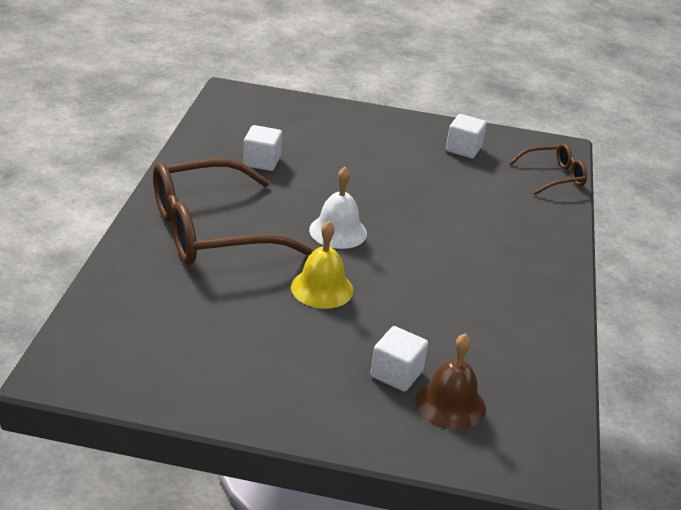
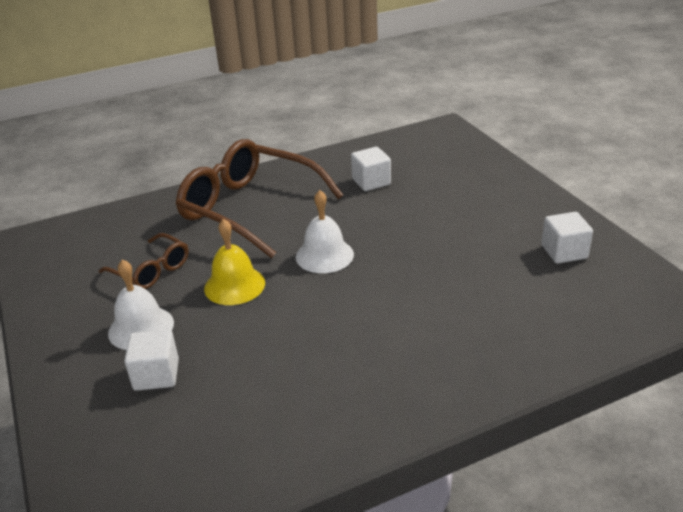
camera: 60 degrees right, 0 degrees up
(321, 358) = (141, 327): none -> white bell
(450, 404) = (141, 425): brown bell -> none
(553, 176) = (616, 323): brown glasses -> brown glasses (151, 270)

